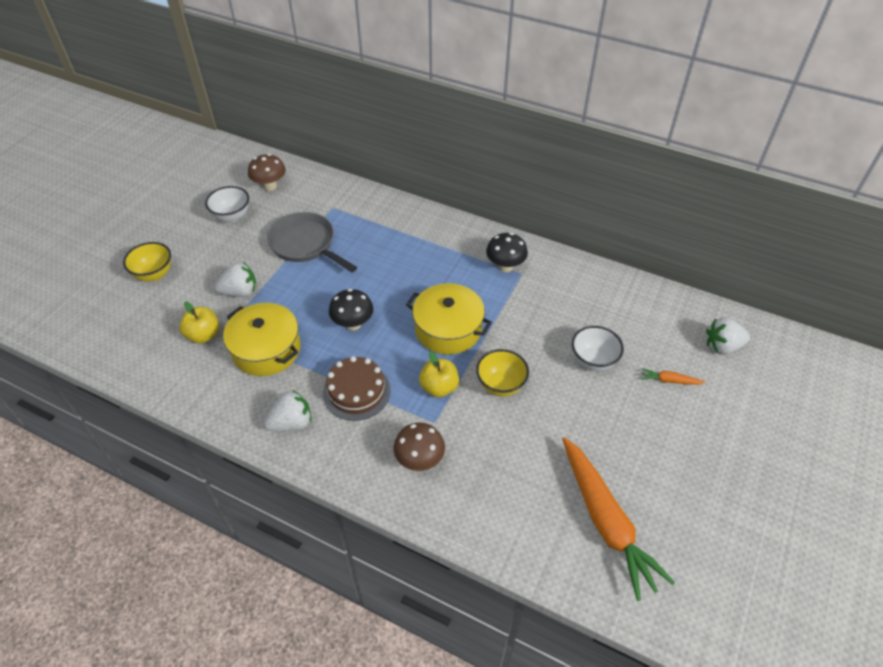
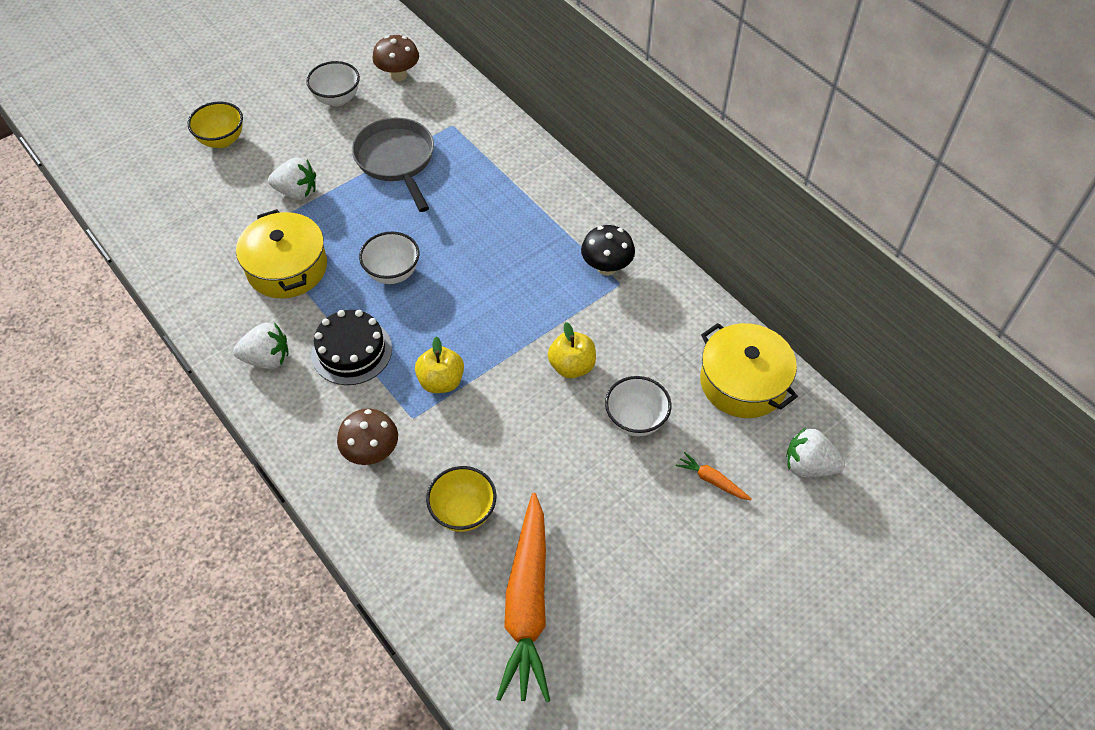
camera: 25 degrees right, 5 degrees up
(204, 335) = (234, 228): yellow apple -> yellow apple (572, 366)
(353, 324) = (393, 273): black mushroom -> white bowl
(356, 391) = (351, 351): brown cake -> black cake
(448, 329) = (493, 318): yellow pot -> yellow pot (743, 382)
(500, 385) = (510, 406): yellow bowl -> yellow bowl (463, 512)

